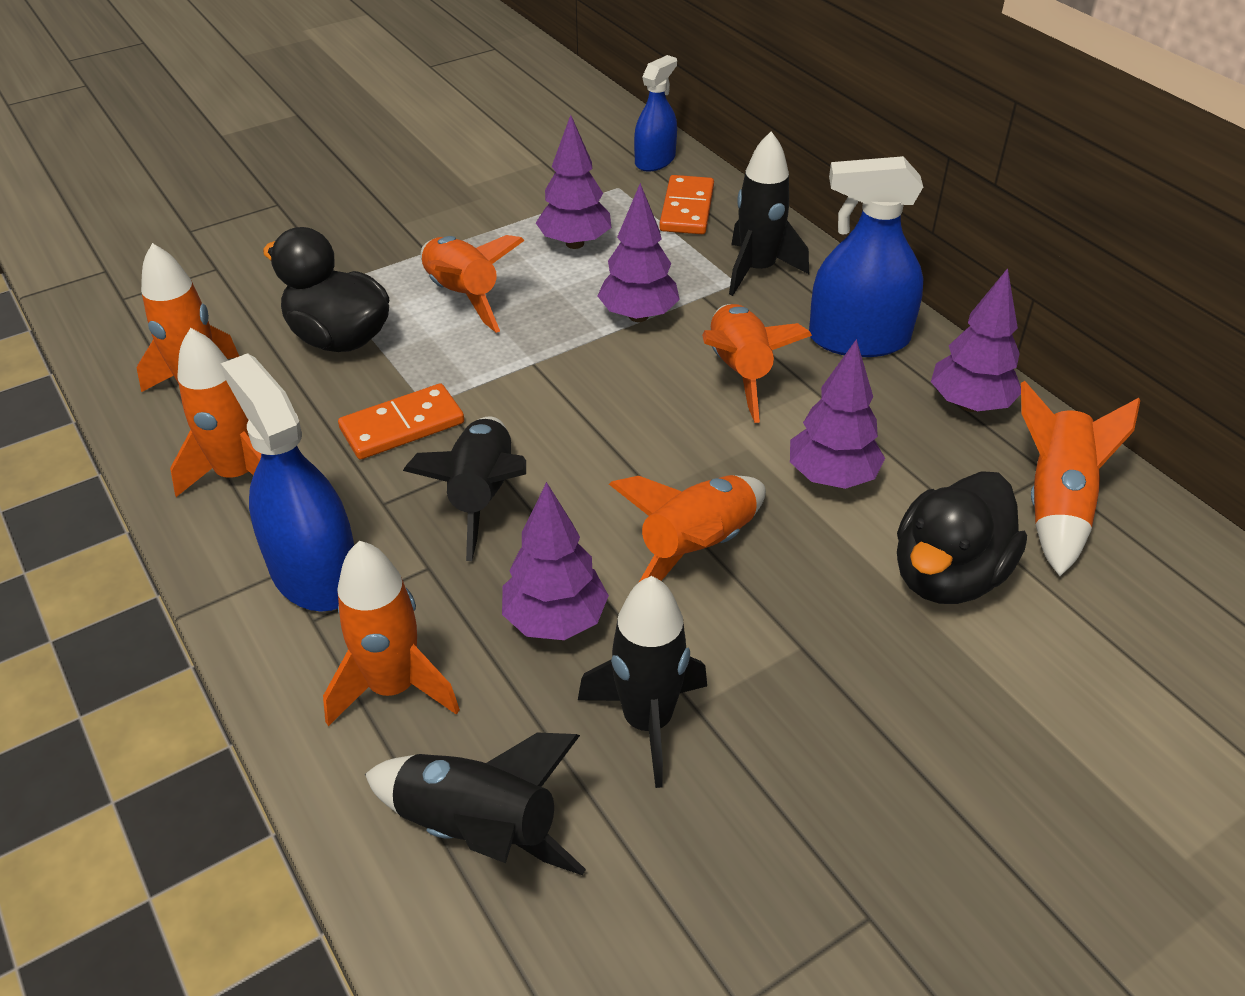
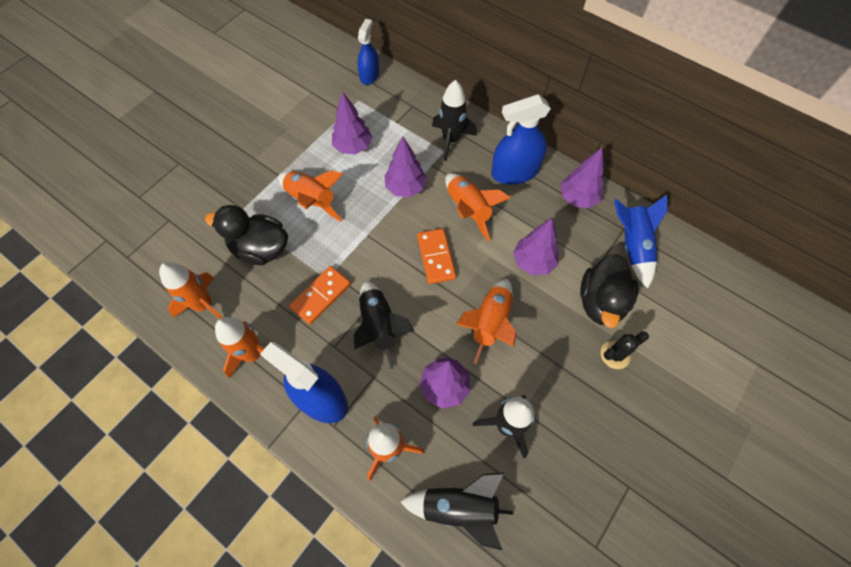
camera: 20 degrees left, 20 degrees up
(687, 209) = (400, 106): orange domino -> orange domino (436, 257)
(940, 670) = (615, 354): none -> black cactus
(1055, 505) = (632, 246): orange rocket -> blue rocket

